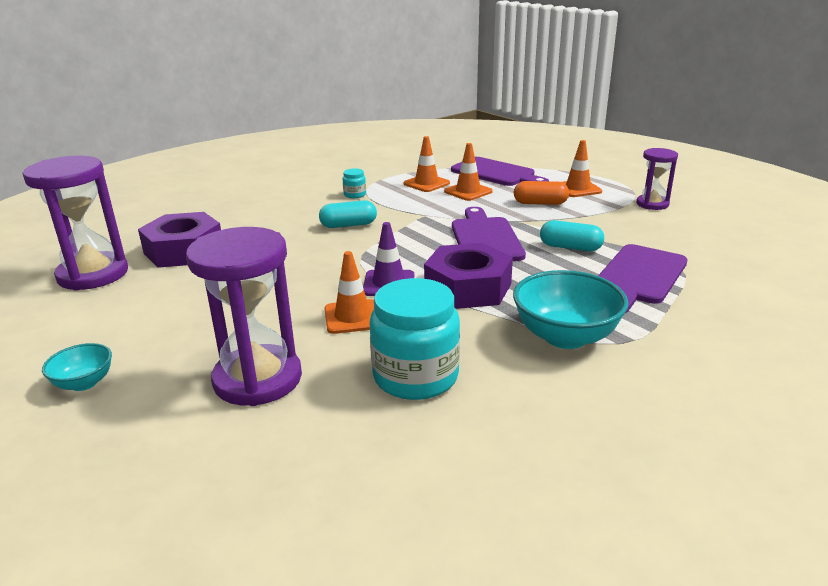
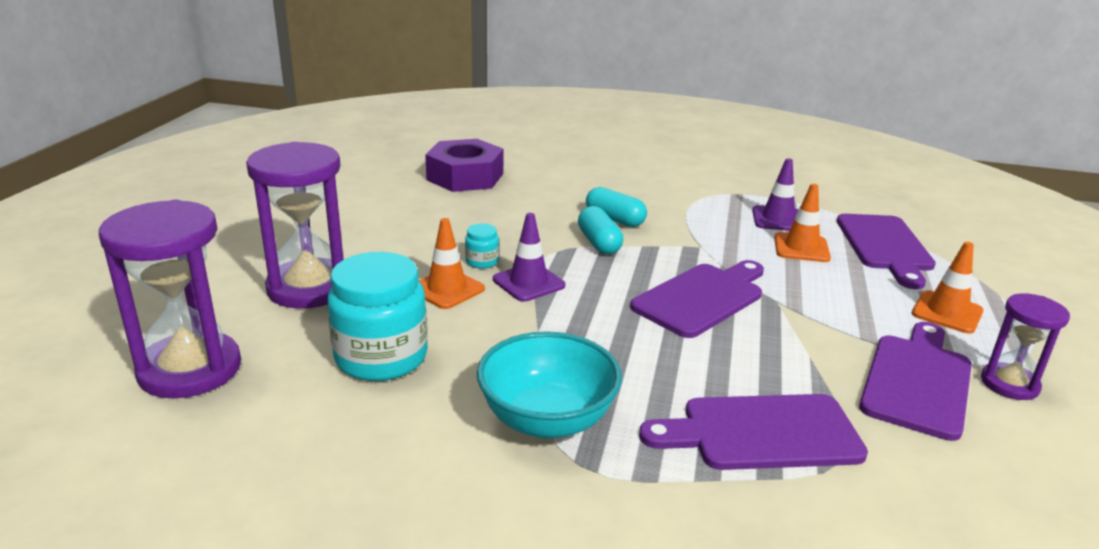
camera: 50 degrees right, 0 degrees up
(84, 383) = (247, 229): turquoise bowl -> none
(93, 274) = (387, 165): purple hourglass -> purple hourglass (190, 369)
(355, 195) = (684, 196): turquoise jar -> turquoise jar (482, 261)
(426, 183) = (778, 219): orange traffic cone -> purple traffic cone
(468, 287) = (576, 326): purple nut -> none
(540, 203) = (853, 301): orange capsule -> none
(570, 247) = (765, 359): turquoise capsule -> turquoise capsule (599, 243)
(630, 221) = (917, 381): none -> purple cutting board

